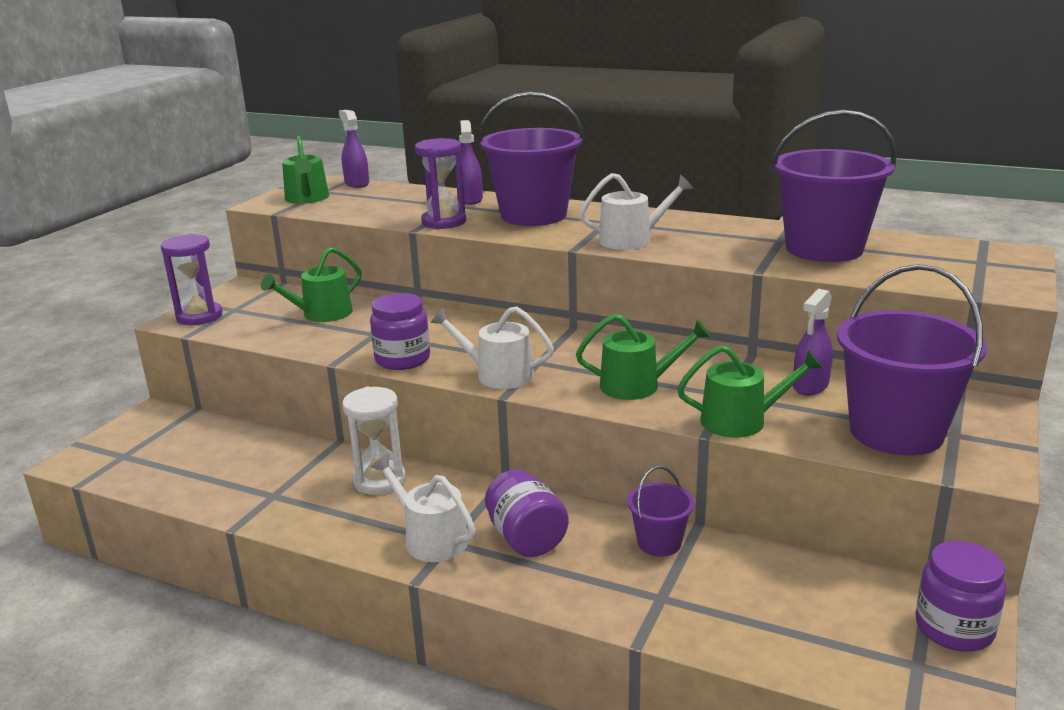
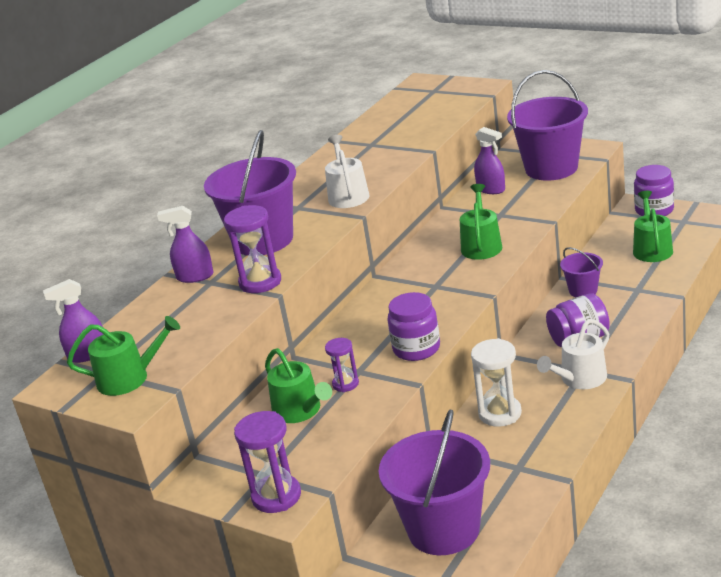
camera: 80 degrees left, 5 degrees up
(355, 330) = (345, 384): none -> purple hourglass
(498, 374) = (454, 301): white watering can -> none
(741, 421) = (535, 211): green watering can -> green watering can (652, 249)
(824, 249) = (394, 131): purple bucket -> purple bucket (443, 529)

